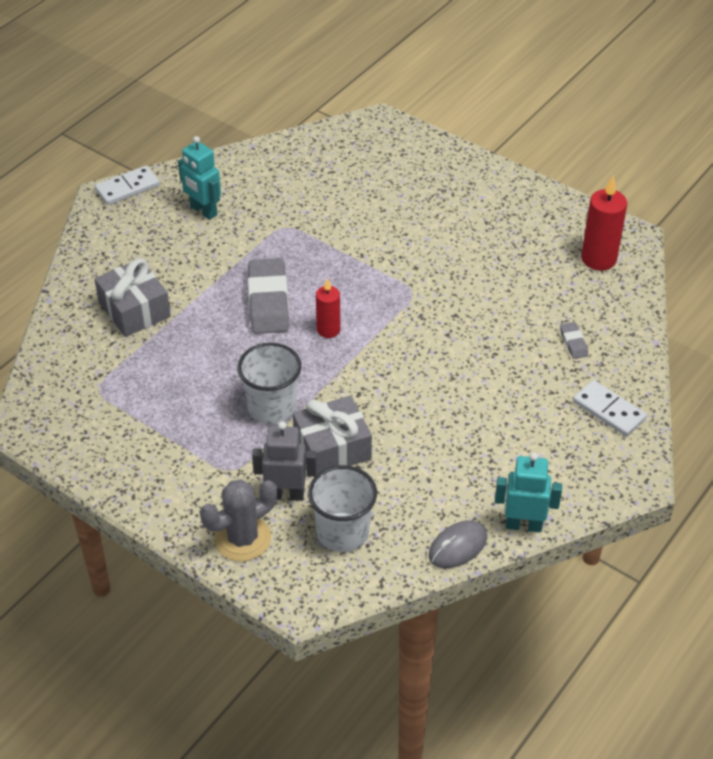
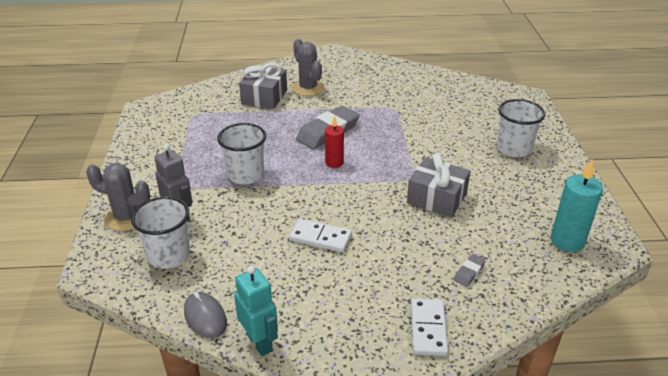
camera: 50 degrees right, 10 degrees down
(127, 188) = (347, 54): white domino -> white domino (320, 238)
(161, 264) = (308, 88): none -> grey cactus
(203, 211) = (365, 80): turquoise robot -> none
(332, 448) = (238, 214): grey gift -> grey gift (436, 198)
(449, 195) = (513, 148): none -> white cup
(457, 546) = (205, 317): grey mouse -> grey mouse turned 45 degrees clockwise
(598, 259) = (567, 241): red candle -> turquoise candle

